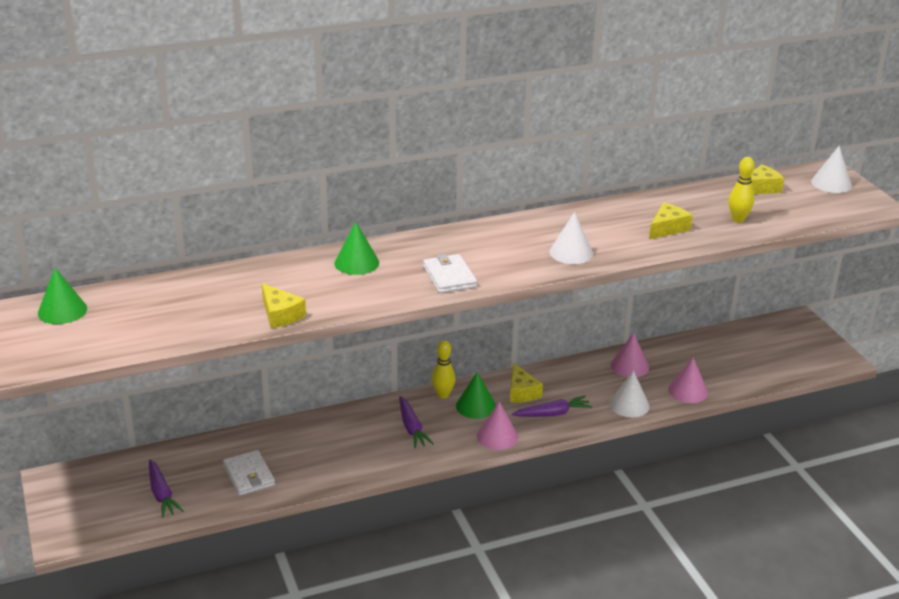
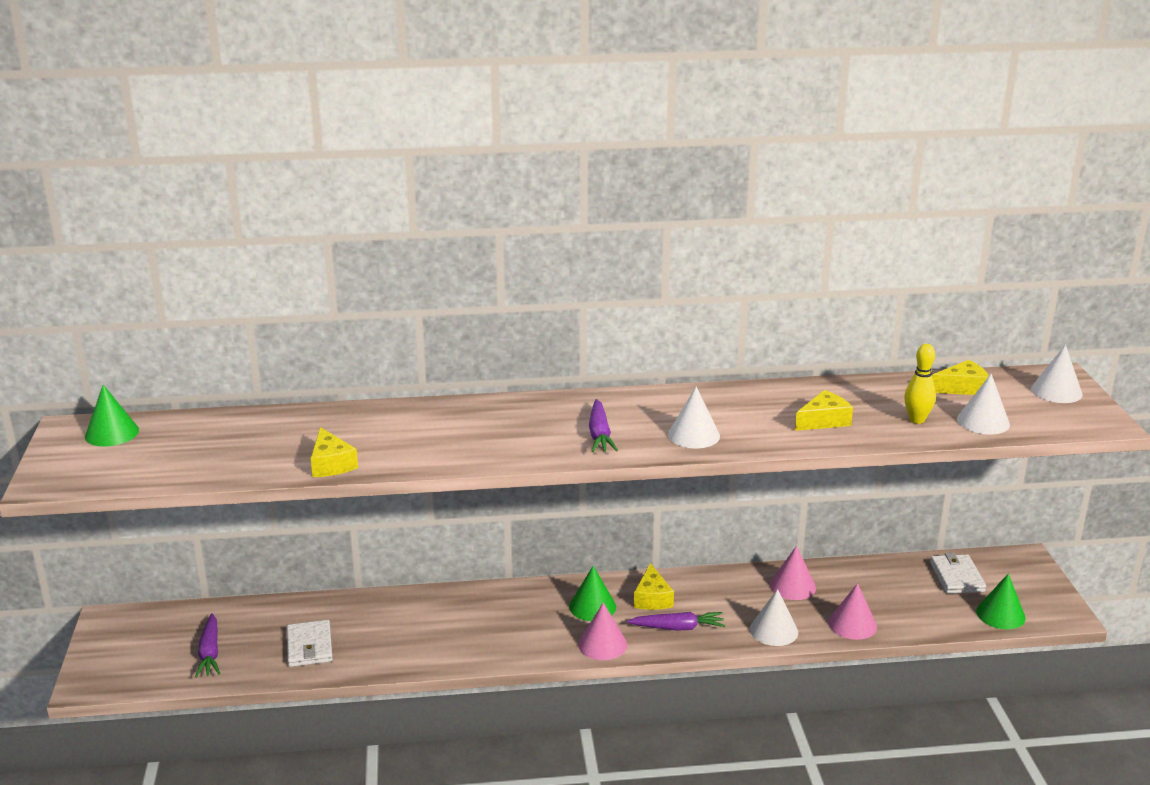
camera: 15 degrees right, 5 degrees down
(356, 263) = (444, 419): green cone -> green cone (1000, 614)
(412, 428) = (509, 621): purple carrot -> purple carrot (599, 434)
(443, 395) = (560, 589): yellow bowling pin -> none
(449, 276) = (539, 445): white wallet -> white wallet (957, 577)
(788, 215) = (983, 421): none -> white cone

